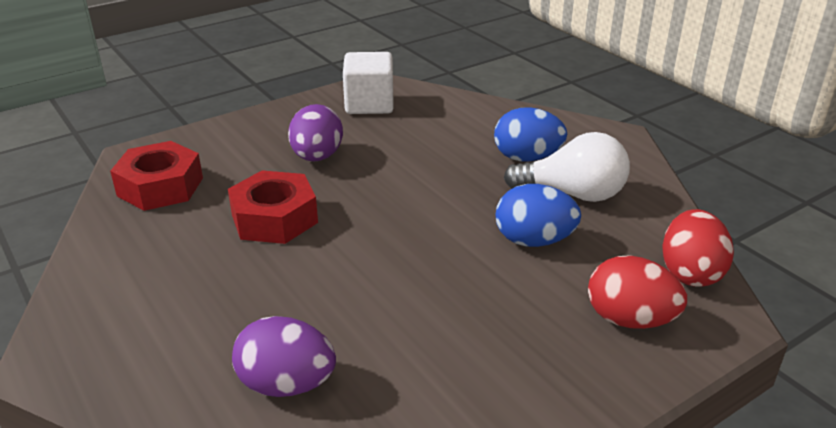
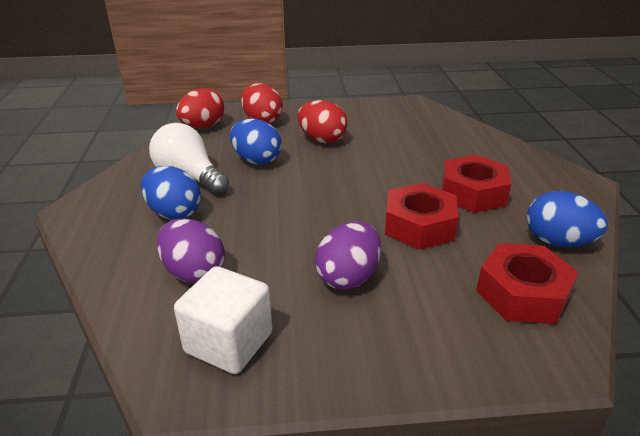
camera: 150 degrees left, 0 degrees up
(116, 246) = (558, 241): none -> blue egg
(221, 282) = (473, 193): none -> red nut
(286, 384) = (447, 141): purple egg -> purple egg (194, 272)
(491, 310) = (322, 139): none -> red egg

